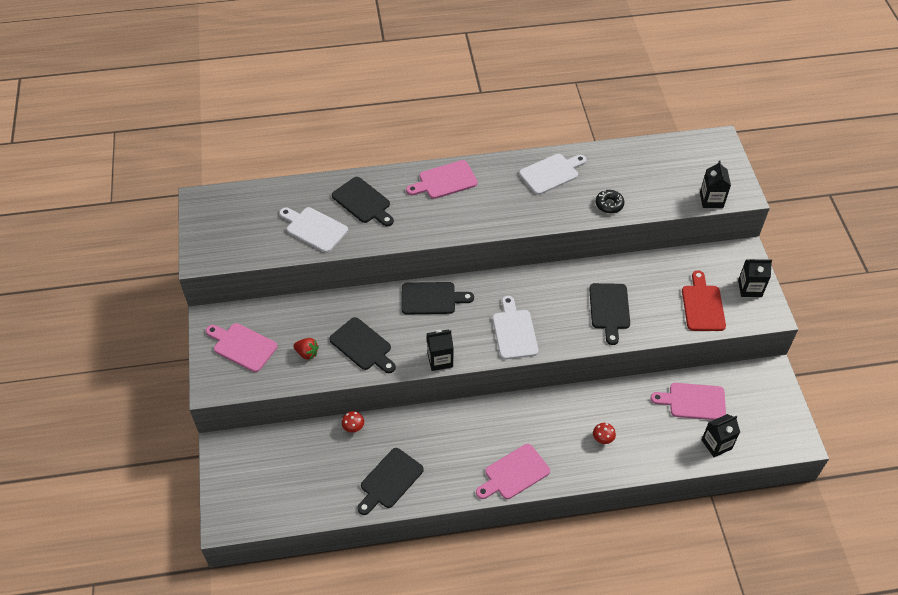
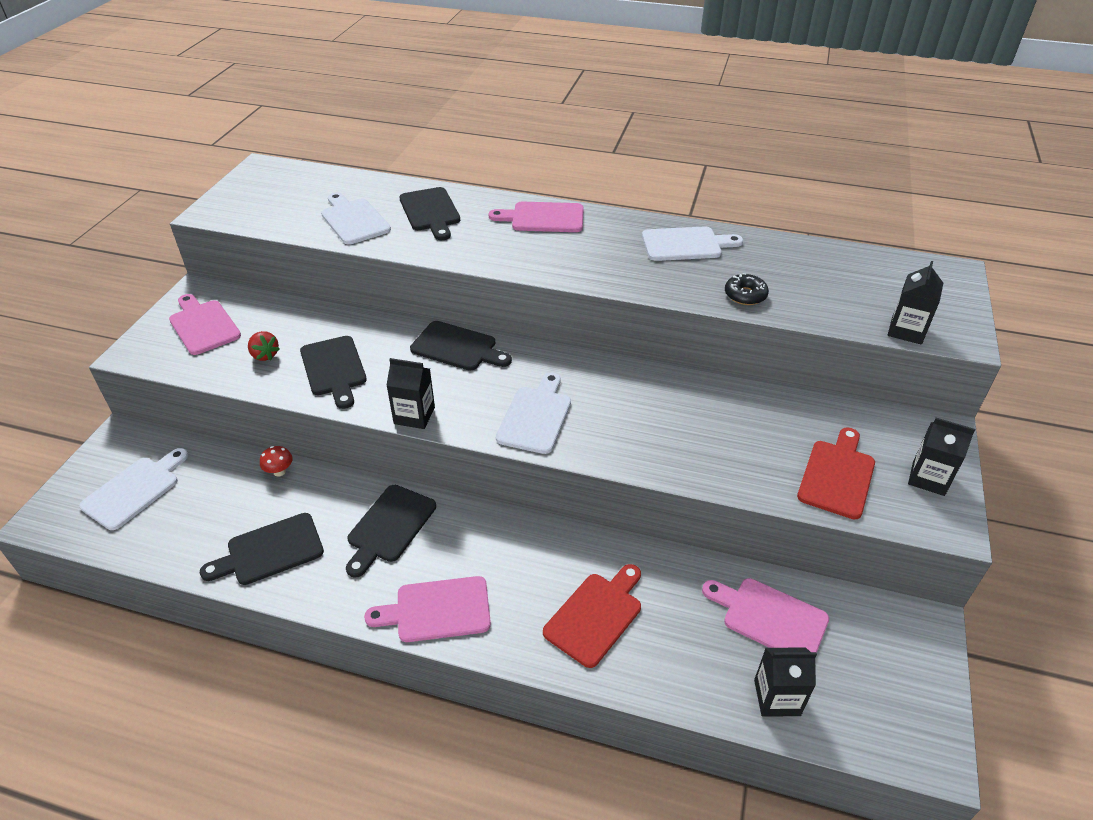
camera: 25 degrees right, 10 degrees down
(267, 479) = (135, 490): none -> white cutting board
(602, 439) = (596, 615): red mushroom -> red cutting board
(609, 309) = (688, 434): black cutting board -> black cutting board (389, 527)

